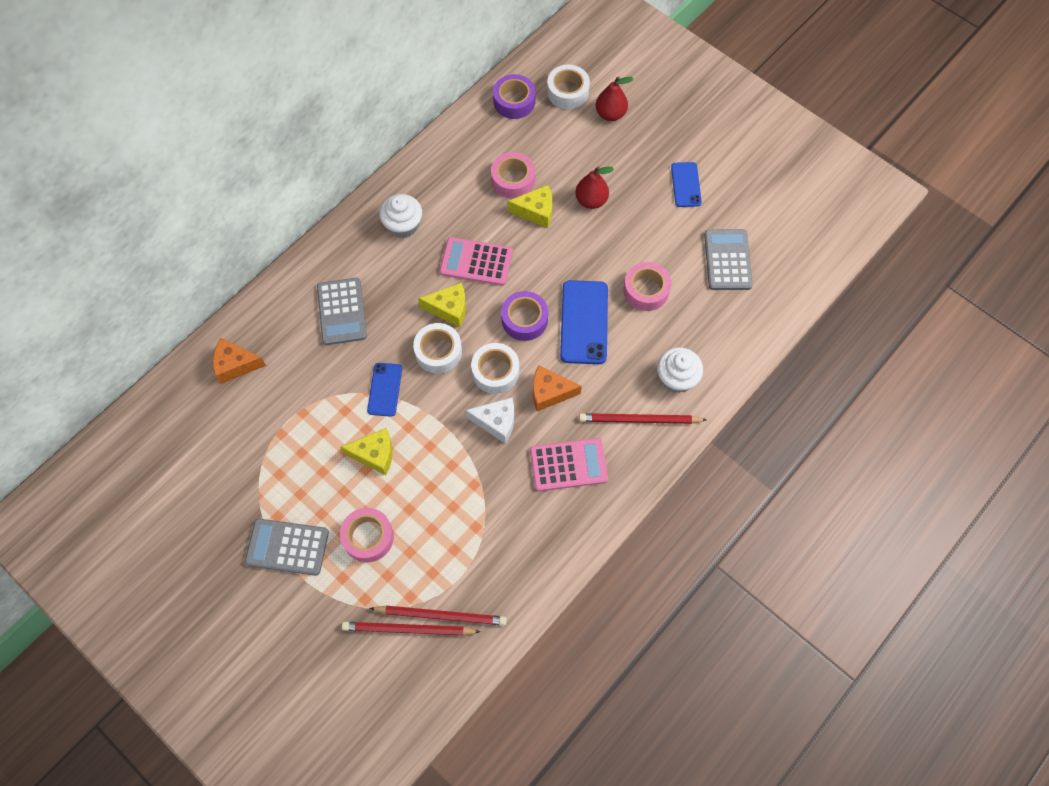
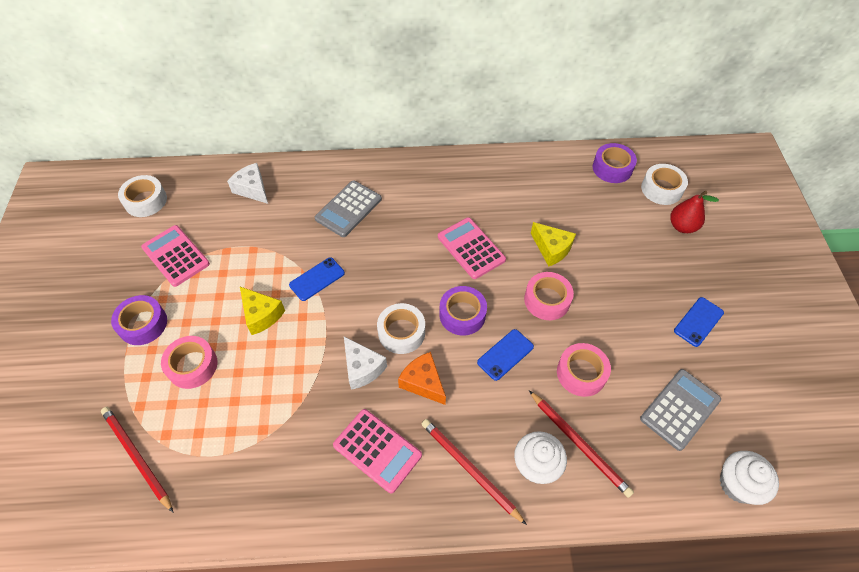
camera: 45 degrees right, 10 degrees down
(235, 365) = (252, 189): orange cheese -> white cheese
(242, 476) = (175, 256): none -> pink calculator
(287, 547) = (143, 324): grey calculator -> purple tape
(403, 225) = (448, 188): white cupcake -> white cupcake (738, 484)
(438, 352) = (379, 285): white tape -> white tape (145, 201)
(441, 615) = (167, 470): red pencil -> red pencil (579, 444)
(449, 309) = (418, 263): yellow cheese -> none
(513, 180) = (557, 216): pink tape -> pink tape (547, 300)
(584, 322) = (505, 354): blue phone -> blue phone, size x0.60
(591, 200) = (603, 273): red pear -> none

